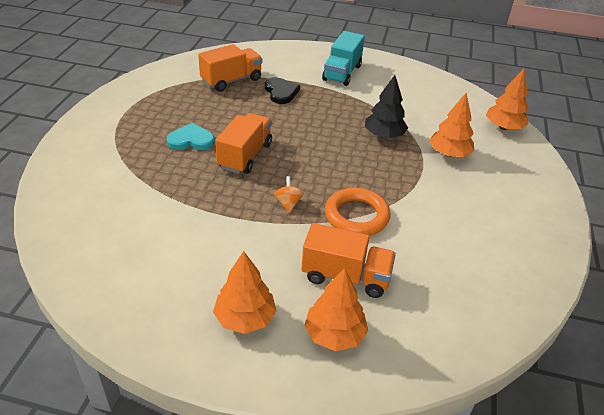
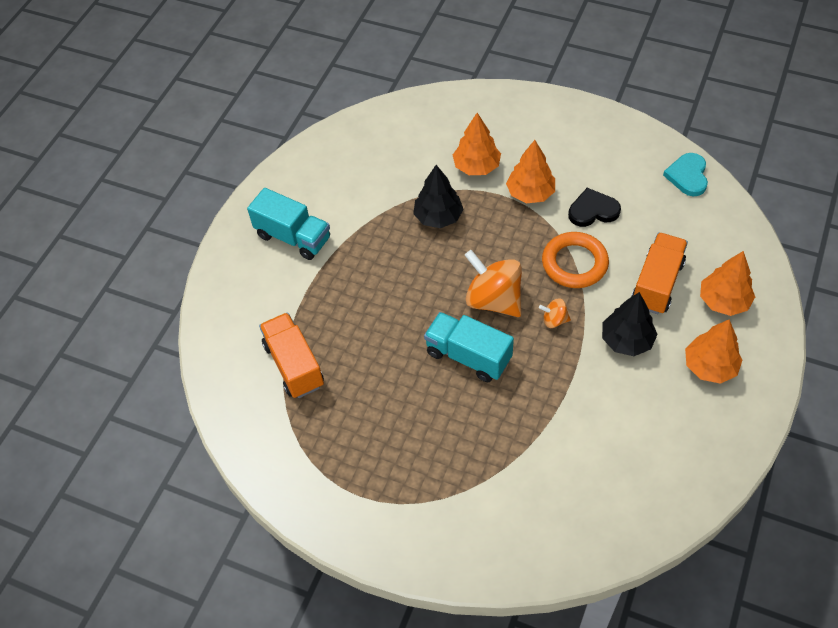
camera: 75 degrees left, 15 degrees up
(191, 140) = (432, 413): turquoise heart -> turquoise heart (687, 176)
(245, 156) = (468, 356): orange truck -> turquoise truck
(271, 252) = (627, 340): none -> black tree
(281, 92) = (332, 309): black heart -> black heart (593, 210)
(304, 167) = (493, 300): none -> orange spinning top
(503, 127) = (432, 108): orange tree -> orange tree (530, 193)

